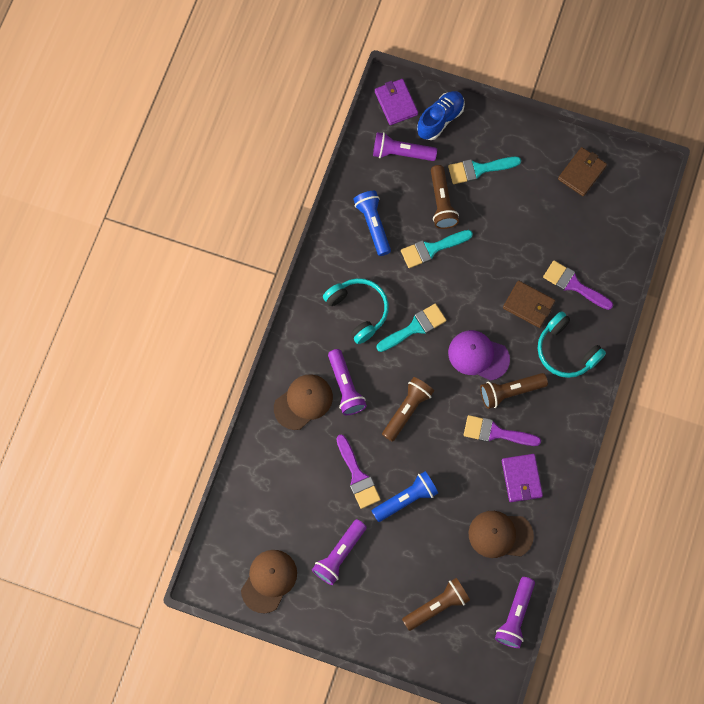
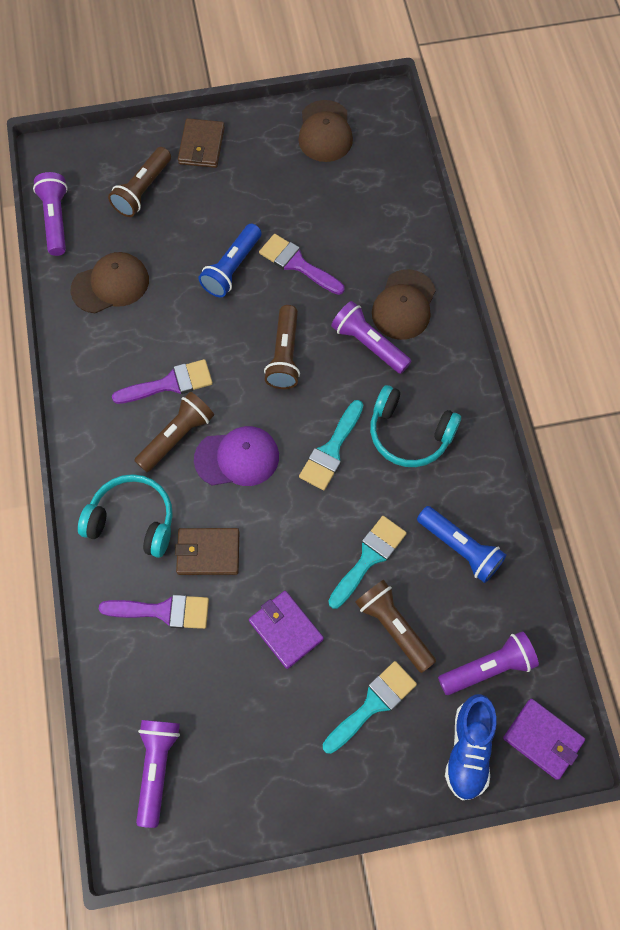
camera: 150 degrees right, 5 degrees down
(339, 554) = (270, 186): purple flashlight -> purple flashlight (157, 768)
(521, 478) = (115, 351): purple wallet -> purple wallet (286, 630)
(582, 173) = (229, 783): brown wallet -> brown wallet (201, 145)

